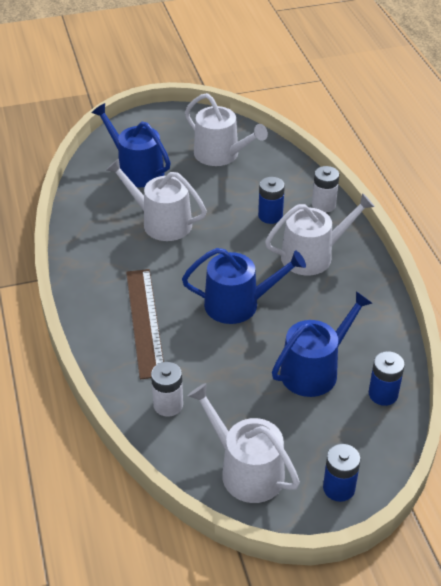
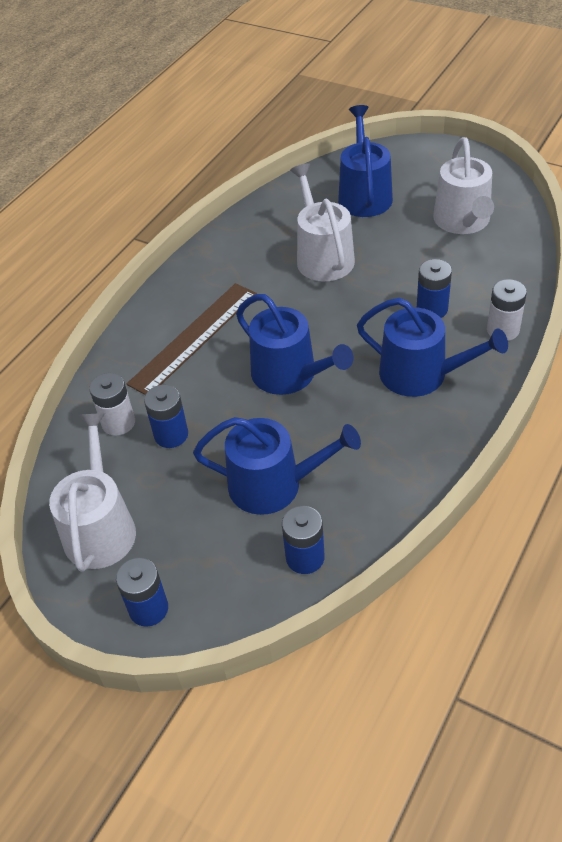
camera: 50 degrees right, 5 degrees up
(214, 387) = (171, 435): none -> blue battery
(313, 256) = (421, 374): white watering can -> blue watering can

